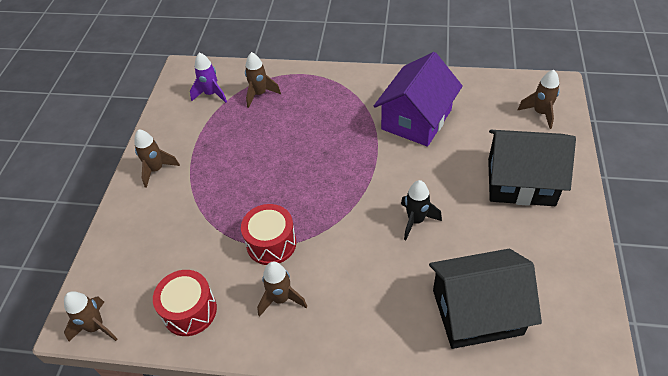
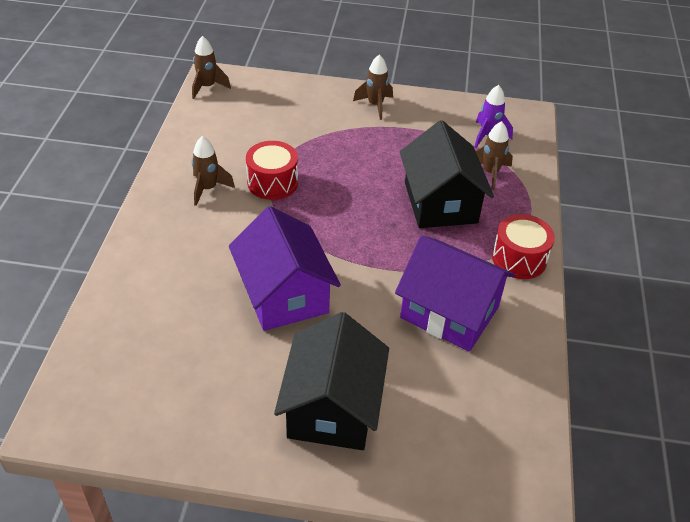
camera: 85 degrees right, 5 degrees down
(190, 311) = (209, 135): red drum -> red drum (519, 259)
(416, 221) = (284, 294): black rocket -> purple house
(477, 312) = (156, 331): black house -> black house (440, 202)
(540, 113) = (466, 460): brown rocket -> none

